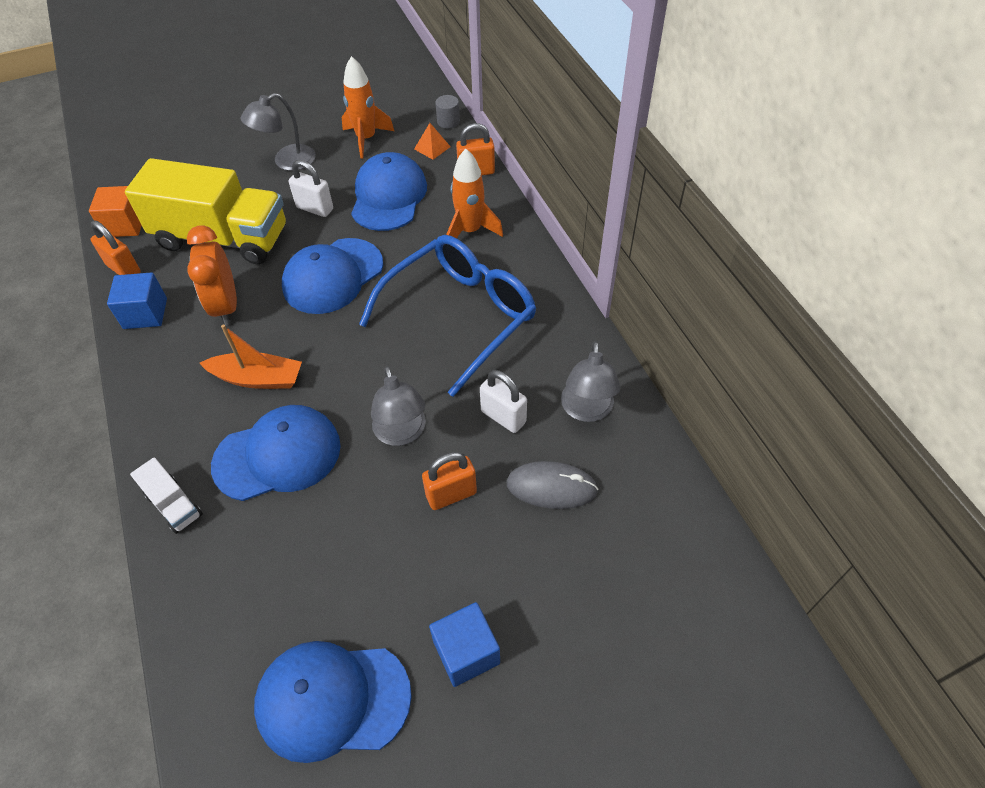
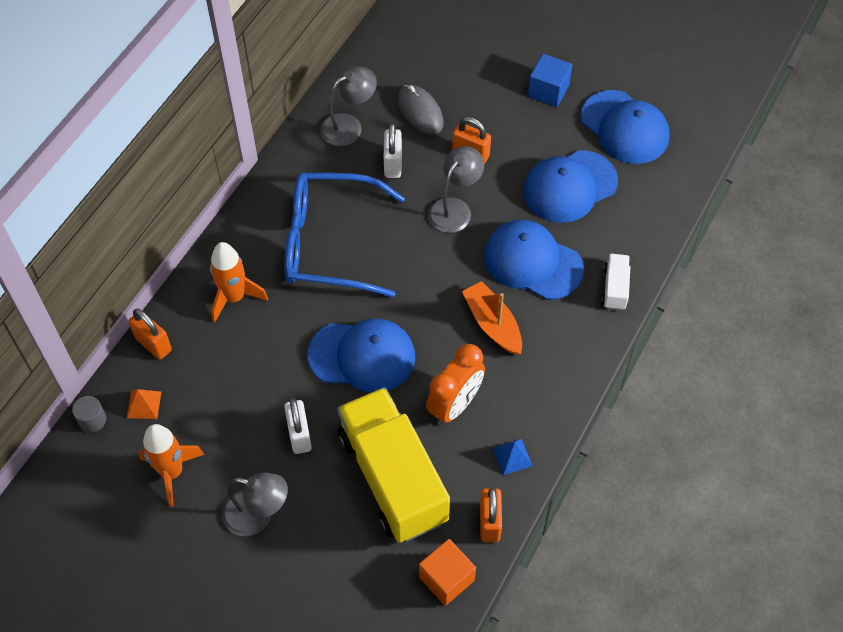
camera: 130 degrees left, 5 degrees up
(145, 313) = (512, 457): blue cube -> blue pyramid
(389, 196) = (238, 389): blue cap -> blue cap (569, 187)

